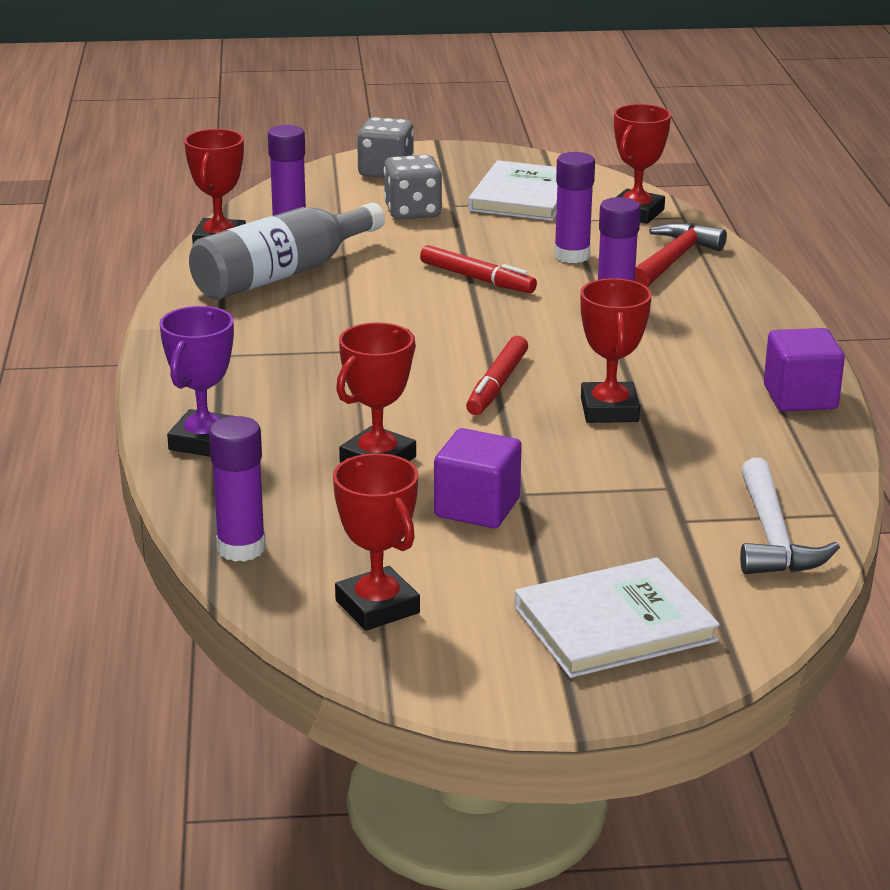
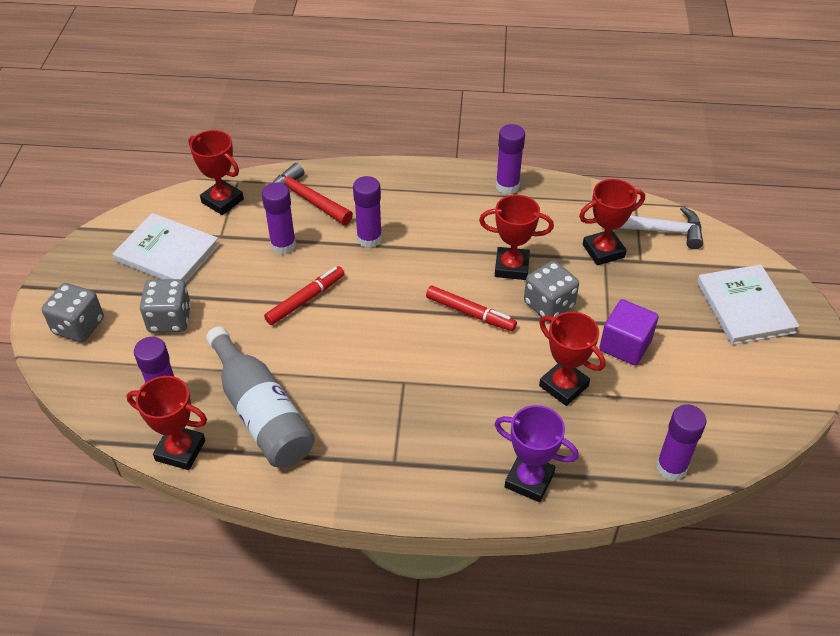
camera: 80 degrees left, 20 degrees up
(377, 607) = (734, 405): red trophy -> red trophy (603, 251)
(540, 442) = (549, 305): none -> grey dice
(800, 397) = (507, 186): purple cube -> purple glue stick

